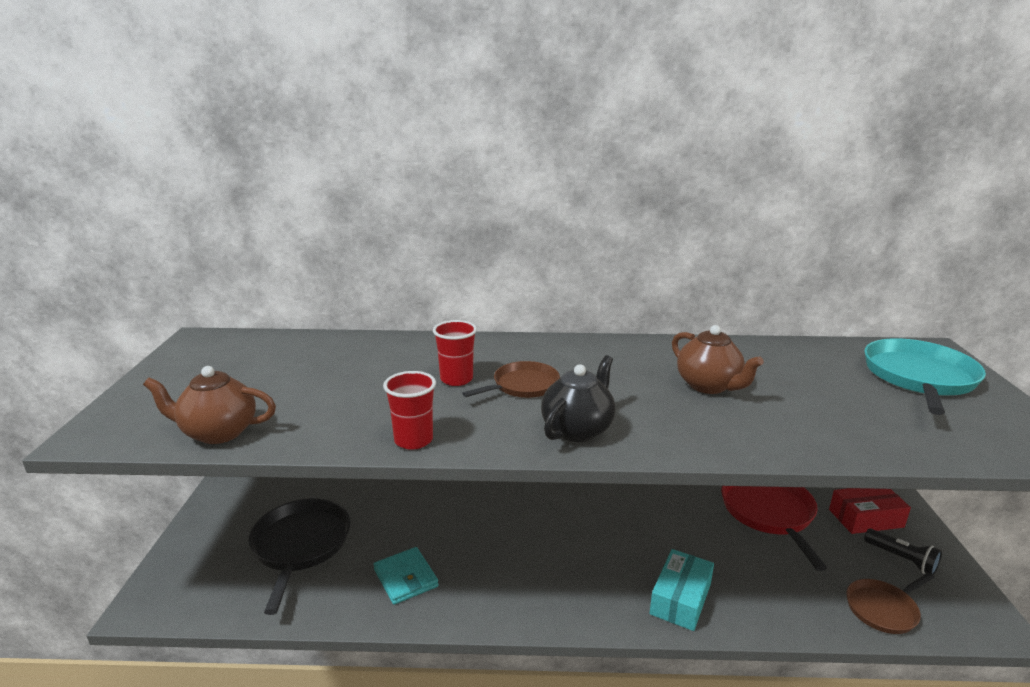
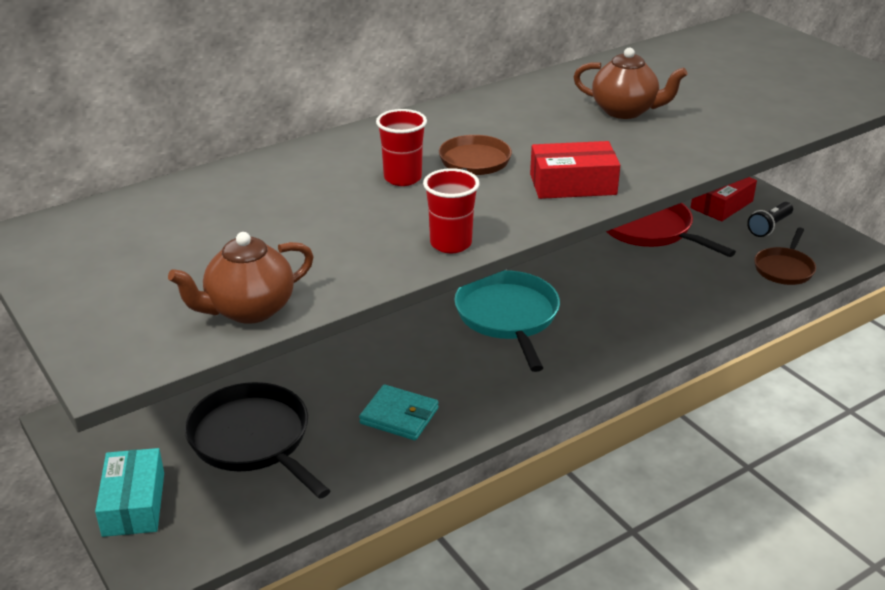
camera: 35 degrees left, 10 degrees up
(577, 429) = (573, 184): black teapot -> red box
(680, 599) = (644, 325): turquoise box -> turquoise box (134, 504)
(902, 559) = (769, 227): black flashlight -> black flashlight turned 120 degrees clockwise
(919, 377) = (763, 54): turquoise pan -> turquoise pan (508, 316)

